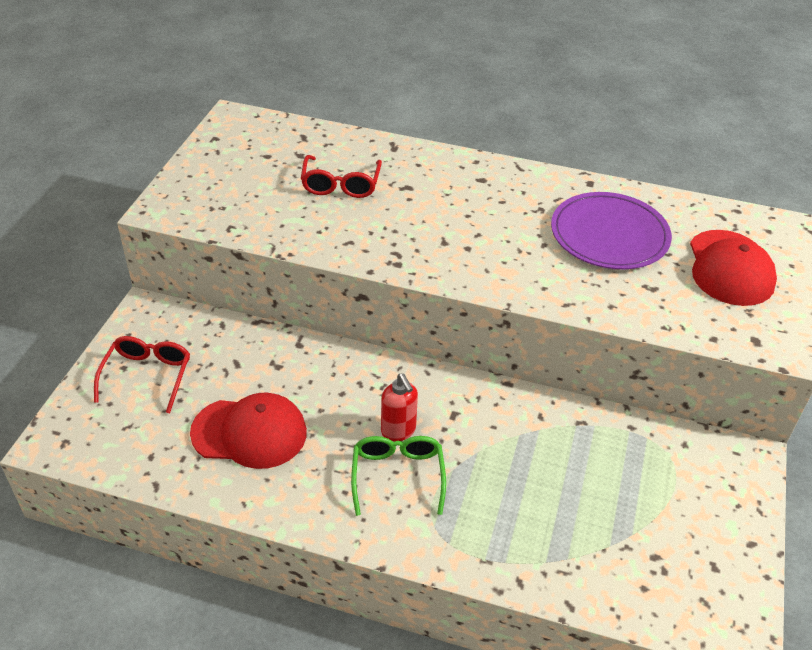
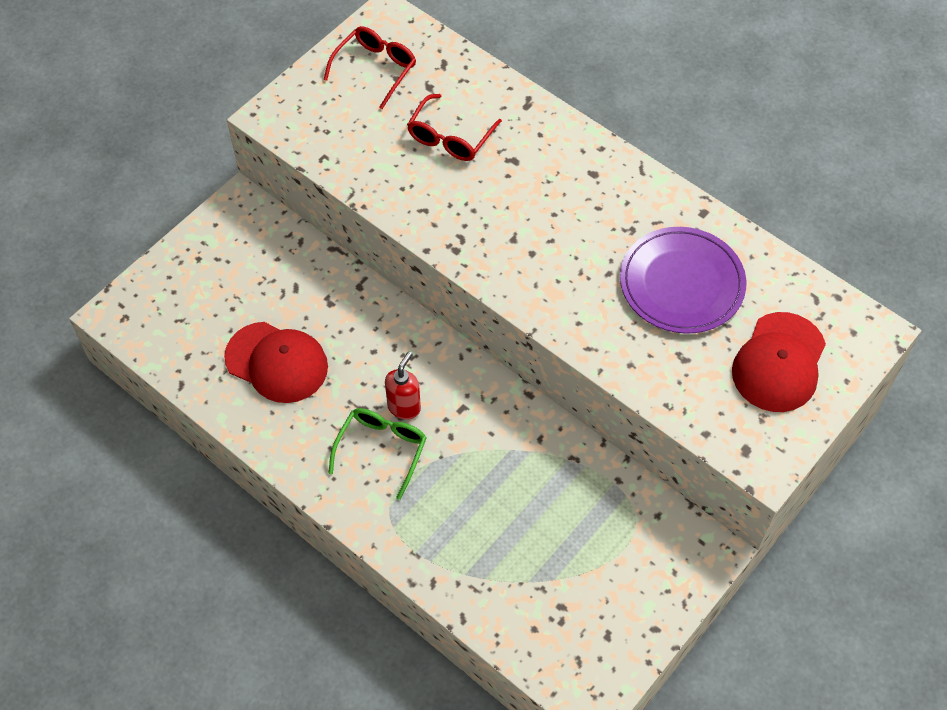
camera: 25 degrees right, 15 degrees up
(147, 375) = (215, 274): red glasses -> red glasses (376, 69)
(398, 431) = (404, 407): red soap dispenser -> red soap dispenser turned 150 degrees counterclockwise

